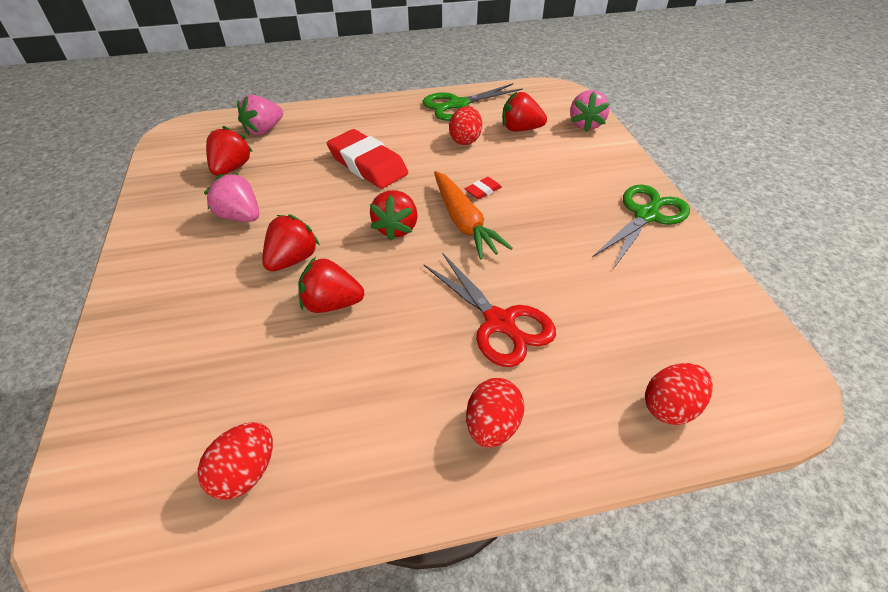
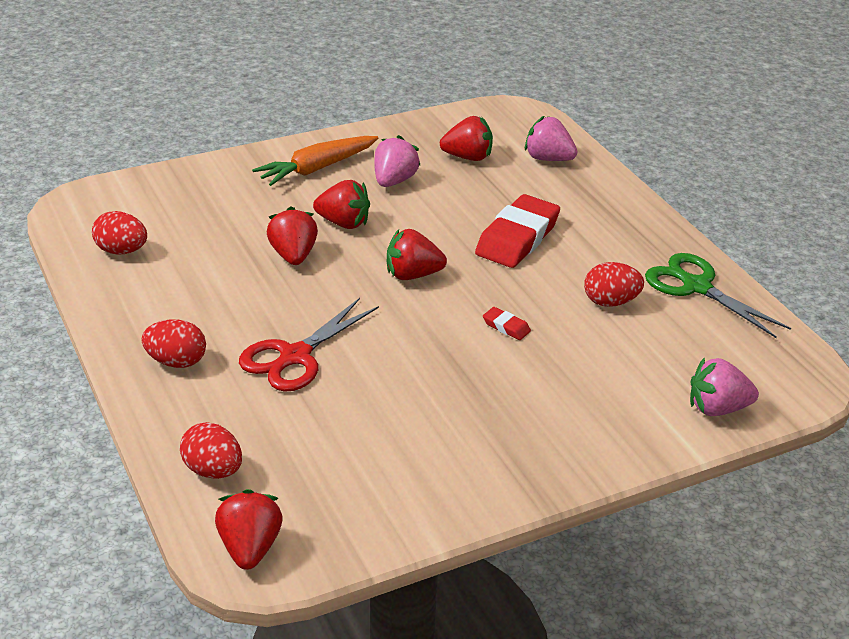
camera: 75 degrees right, 10 degrees down
(464, 222) = (440, 318): orange carrot -> orange carrot (317, 169)
(520, 129) = (665, 346): red strawberry -> red strawberry (250, 548)
(646, 215) = (515, 465): green scissors -> none

